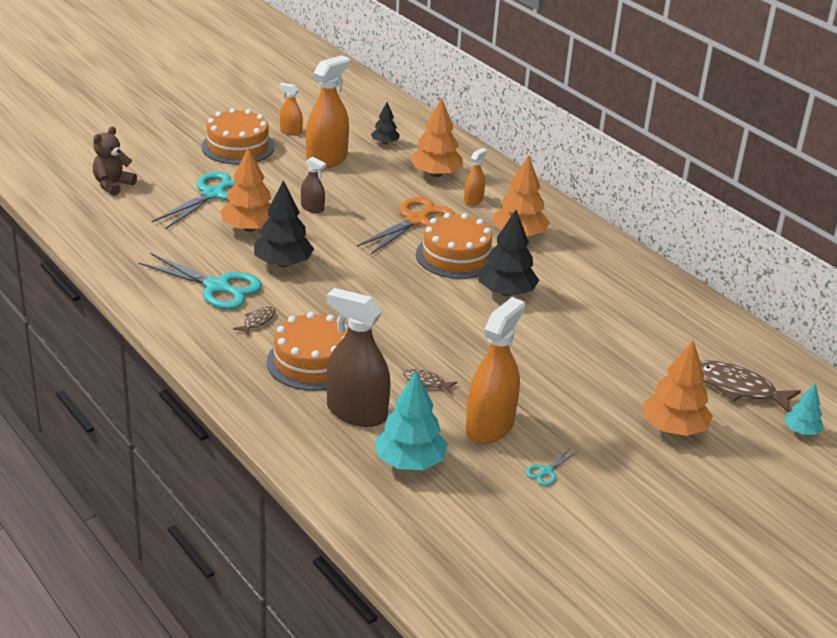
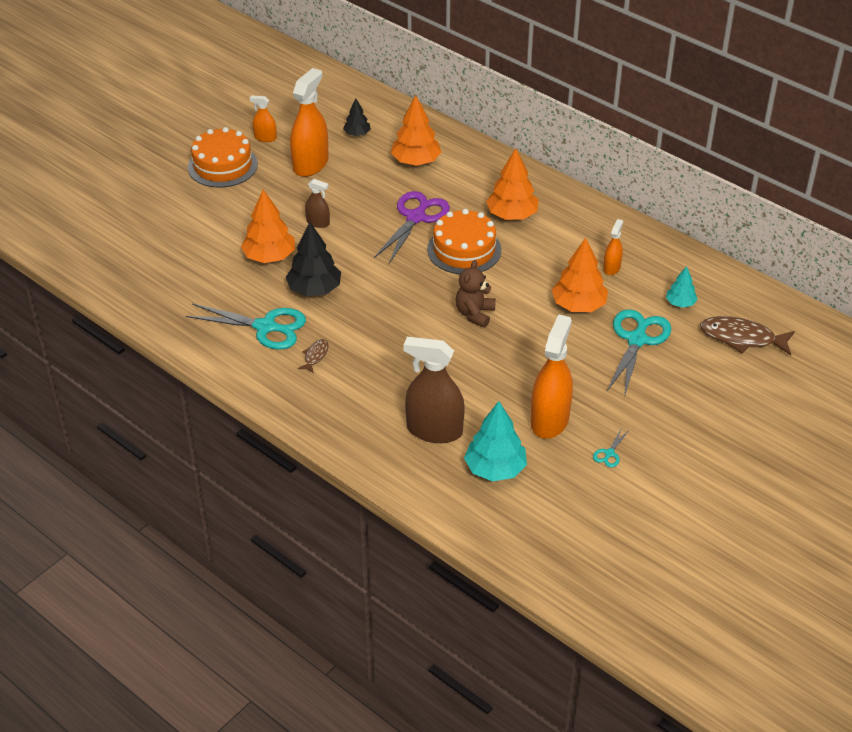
camera: 10 degrees left, 10 degrees up
(113, 185) = (124, 233): brown teddy bear -> brown teddy bear (475, 314)
(213, 194) = (221, 225): turquoise scissors -> turquoise scissors (637, 340)
(312, 362) = (378, 387): orange cake -> none
(416, 220) = (416, 217): orange scissors -> purple scissors
(426, 382) = (482, 387): brown fish -> none
(473, 200) = (459, 184): orange spray bottle -> orange spray bottle (611, 268)
(506, 292) = (520, 280): black tree -> none
(673, 428) = (700, 389): orange tree -> orange tree (578, 305)
(801, 431) = (803, 369): turquoise tree -> turquoise tree (680, 303)

